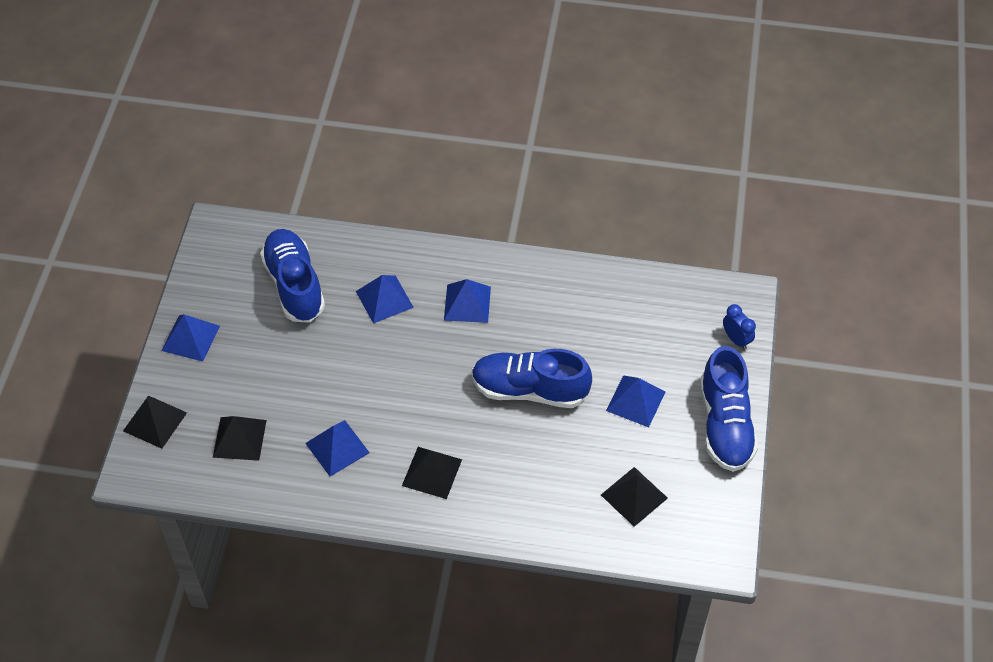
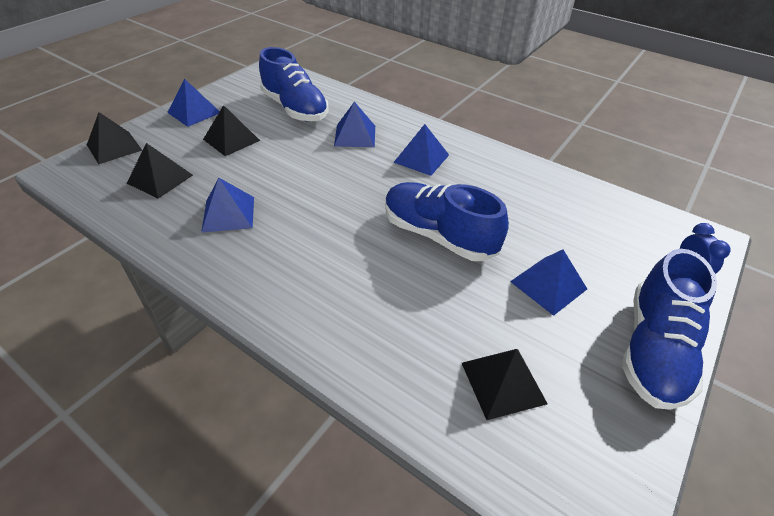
camera: 25 degrees right, 10 degrees down
(294, 285) = (295, 108): blue shoe -> blue shoe turned 135 degrees clockwise
(432, 472) = (294, 265): black pyramid -> black pyramid (231, 140)

